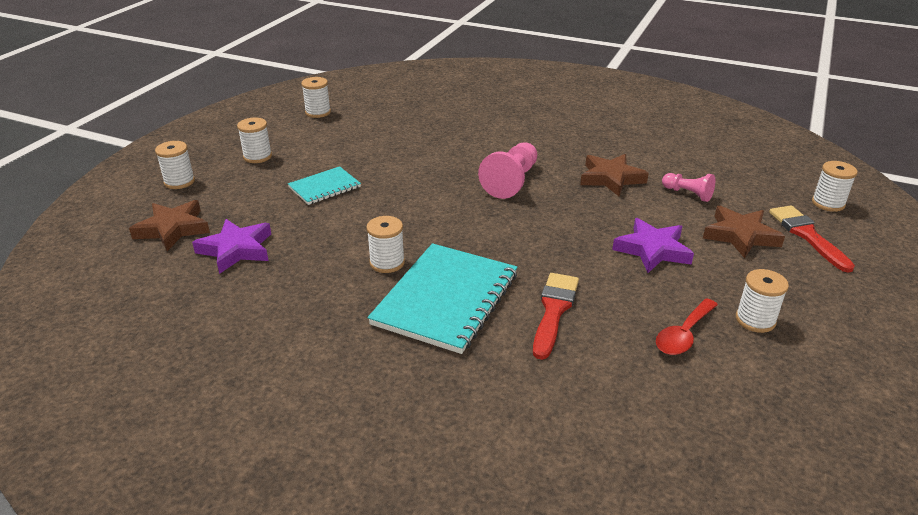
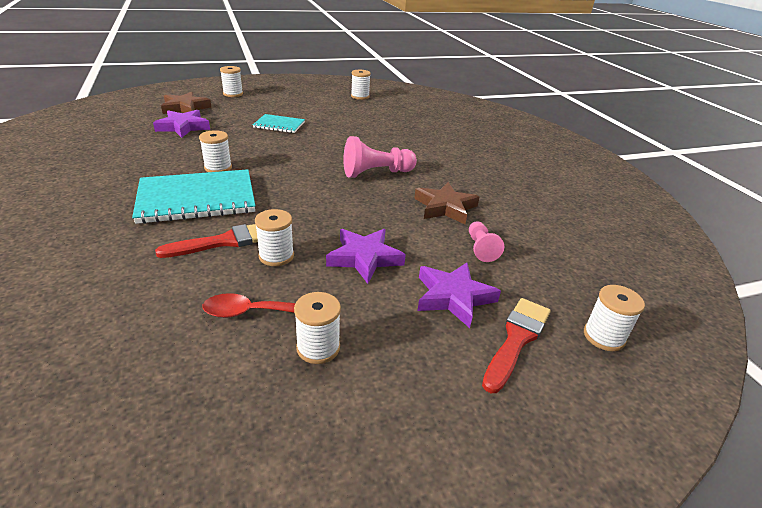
camera: 45 degrees right, 0 degrees up
(257, 156) = (286, 100): white spool -> white spool (276, 256)
(740, 235) = (453, 297): brown star -> purple star

